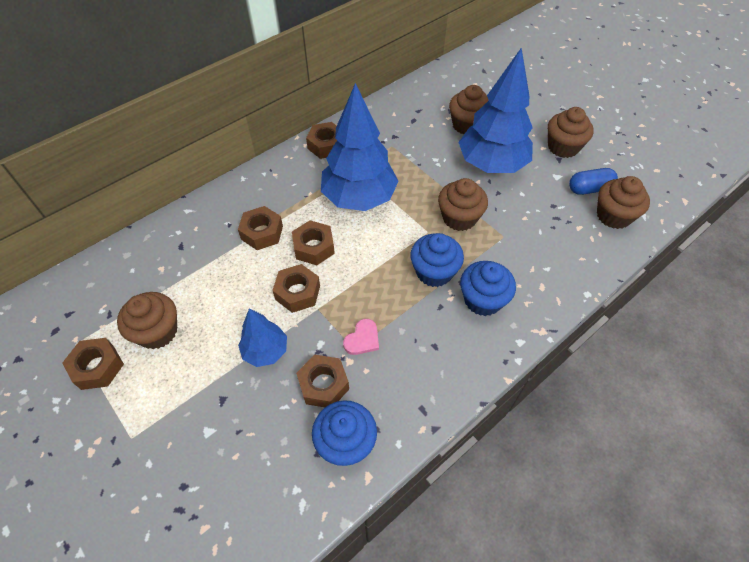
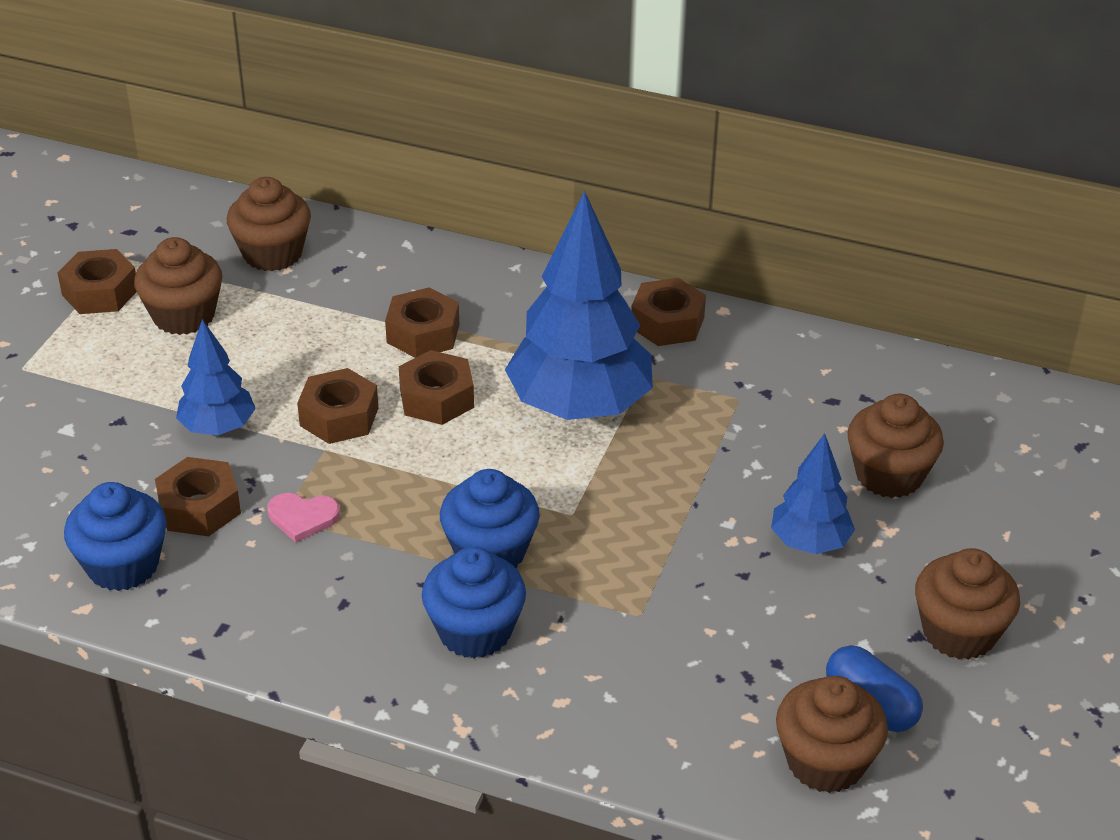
camera: 60 degrees right, 15 degrees down
(459, 218) = (636, 543): brown cupcake -> brown cupcake (272, 253)
(491, 165) = (809, 542): blue tree -> blue tree, size x0.52

